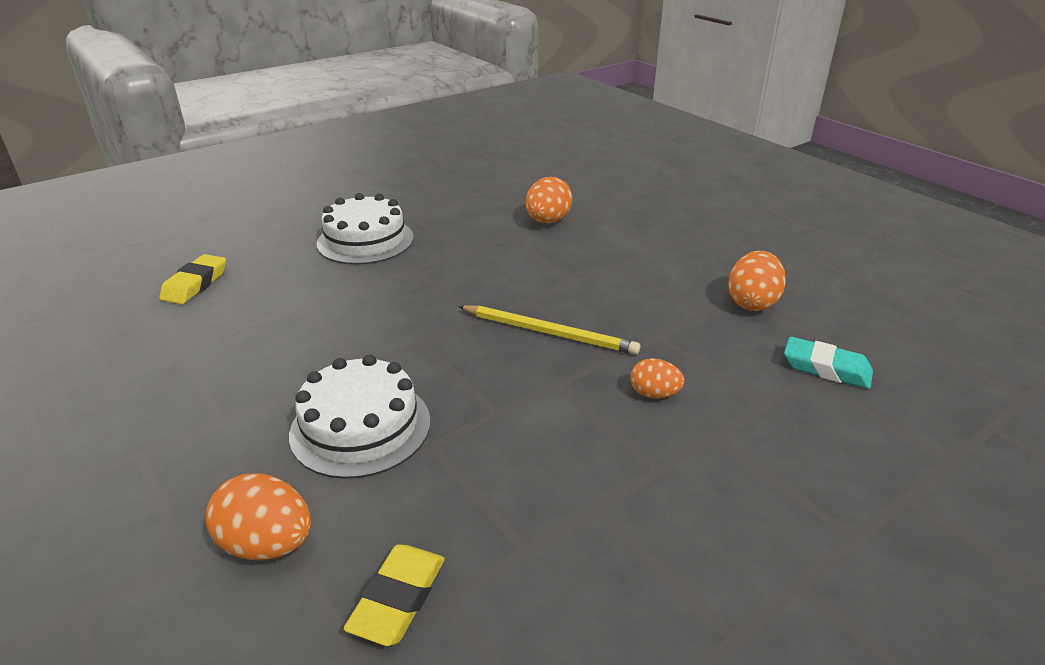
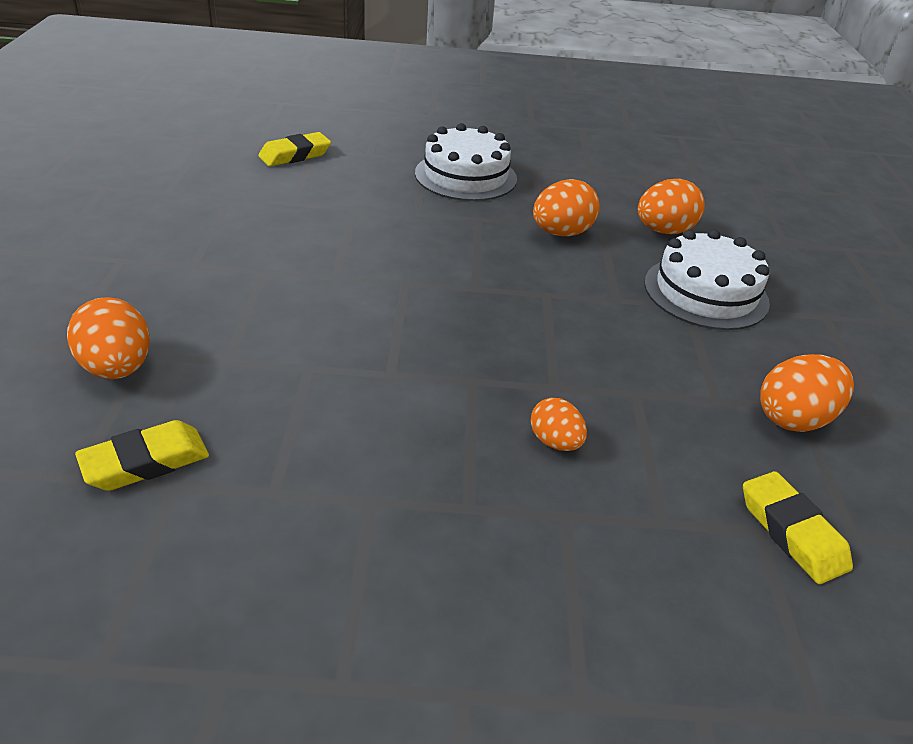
camera: 35 degrees right, 5 degrees up
(360, 427) = (275, 323): white cake -> white cake (705, 292)
(486, 252) = (561, 233): none -> orange egg
(549, 333) = (526, 333): yellow pencil -> none
(826, 368) = (792, 532): turquoise eraser -> yellow eraser

